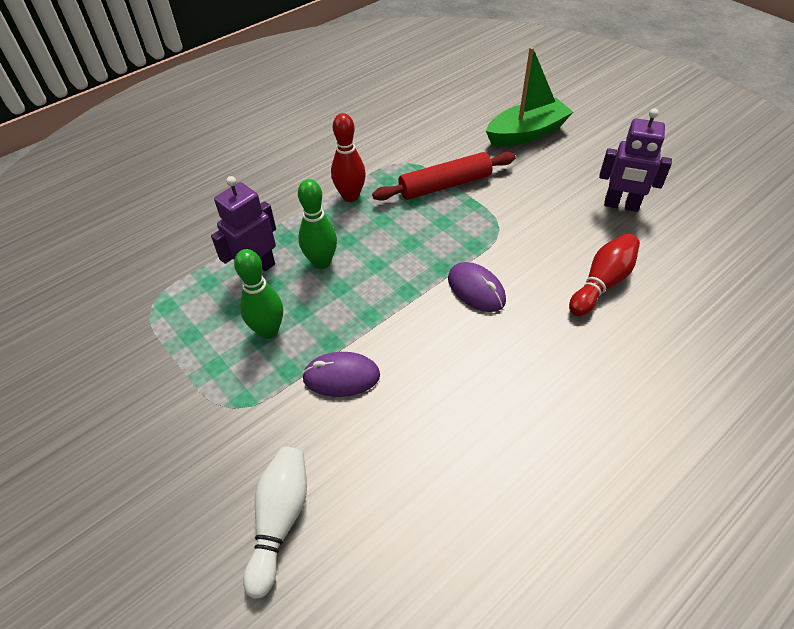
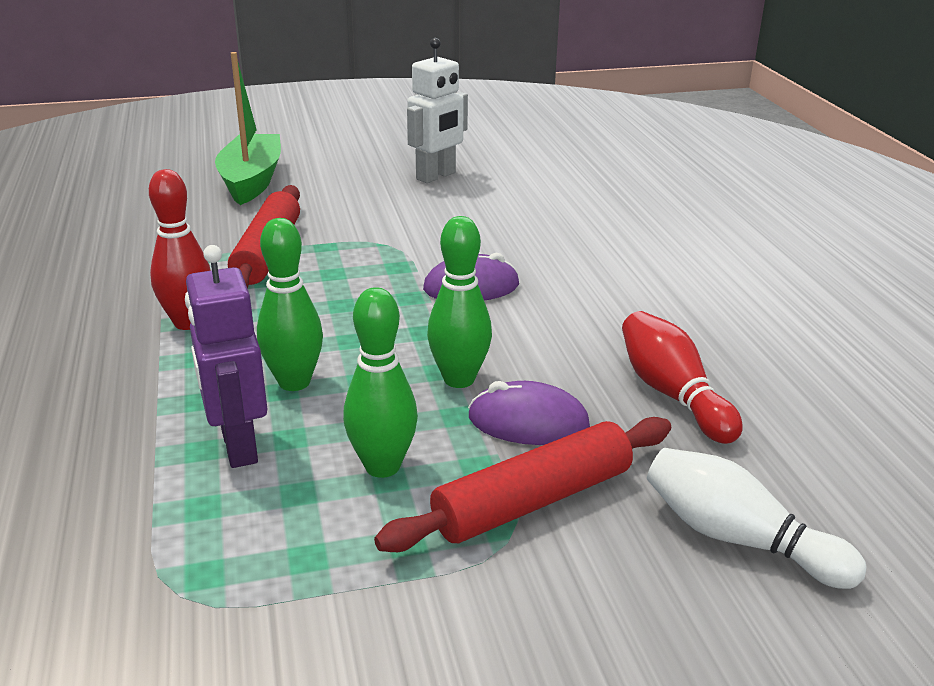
camera: 65 degrees left, 20 degrees down
(269, 406) = (532, 501): none -> red rolling pin
(341, 377) = (528, 422): purple mouse -> purple mouse turned 75 degrees clockwise
(366, 328) = (459, 379): none -> green bowling pin
(602, 283) = (534, 220): red bowling pin -> red bowling pin (672, 394)
(621, 205) = (436, 176): purple robot -> white robot

